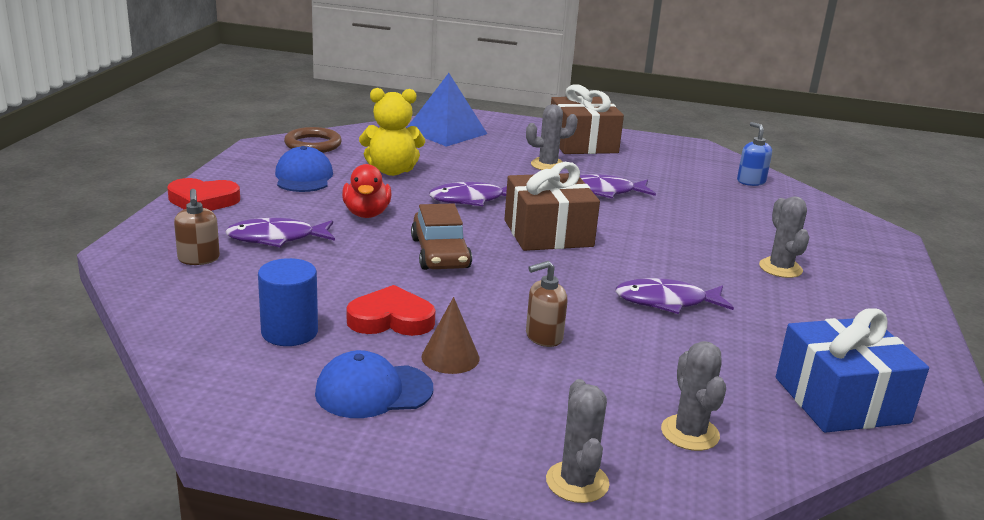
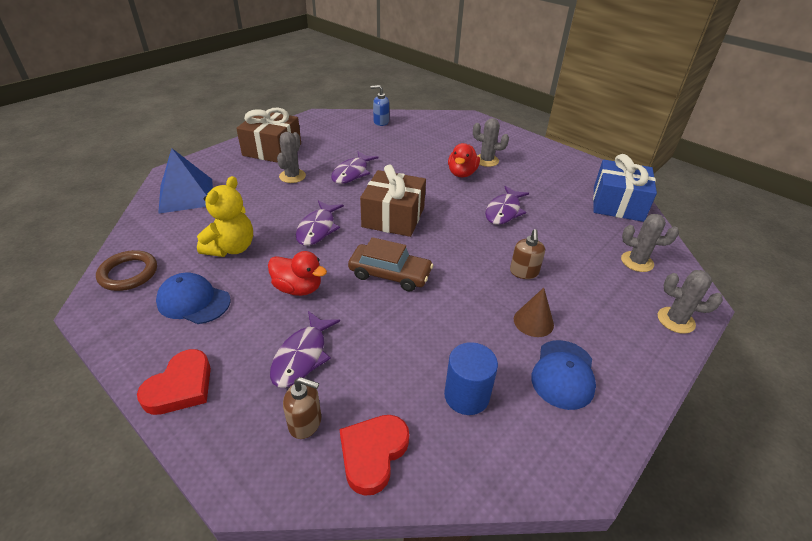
camera: 60 degrees left, 15 degrees up
(391, 319) = (472, 332): red heart -> red heart (373, 454)
(714, 256) = (462, 173): none -> red duck

